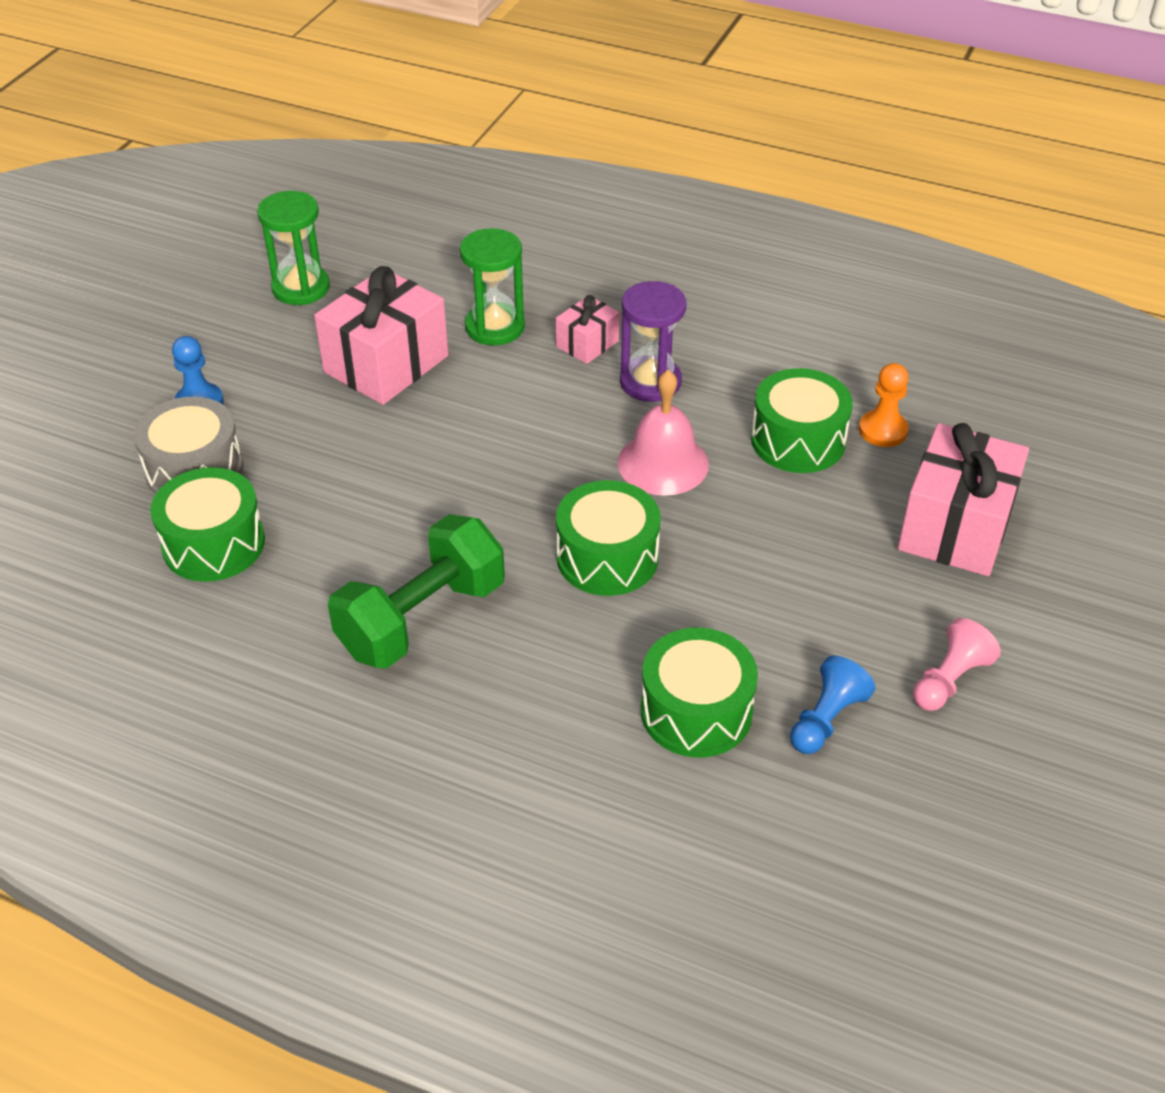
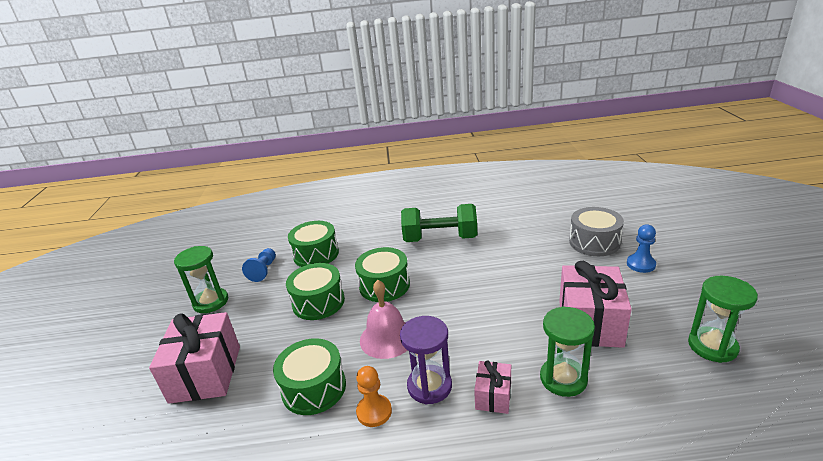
camera: 155 degrees right, 15 degrees down
(214, 544) = (545, 227): green drum -> green drum (318, 302)
(422, 619) = (440, 239): green dumbbell -> green dumbbell turned 75 degrees clockwise
(883, 430) = (258, 422): orange pawn -> orange pawn (374, 412)
(949, 680) = (211, 302): pink pawn -> green hourglass

